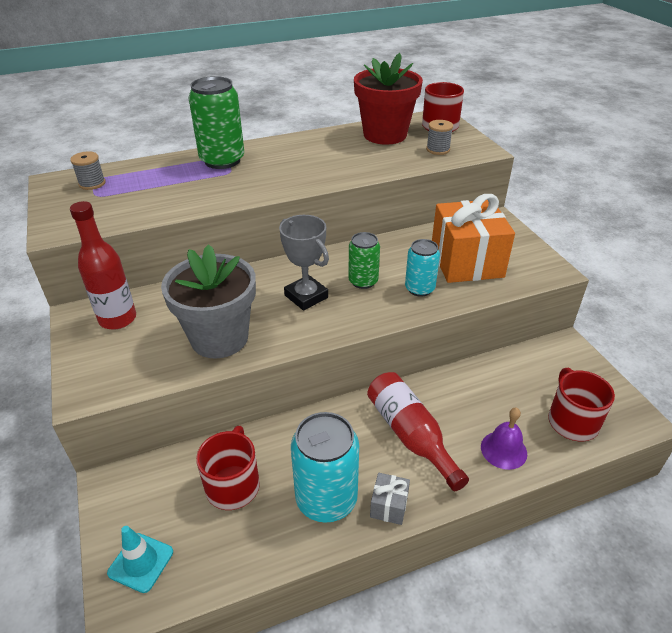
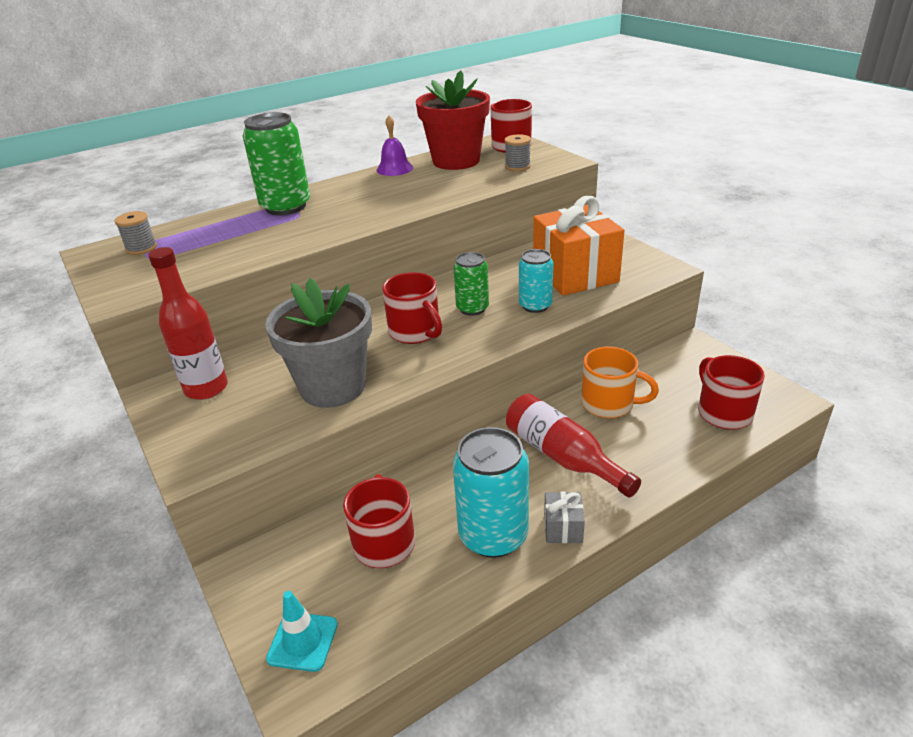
camera: 10 degrees left, 5 degrees down
(306, 296) = (415, 332): grey trophy -> red mug
(468, 391) = (609, 404): none -> orange mug
(503, 450) = (664, 452): purple bell -> purple bell (394, 169)

